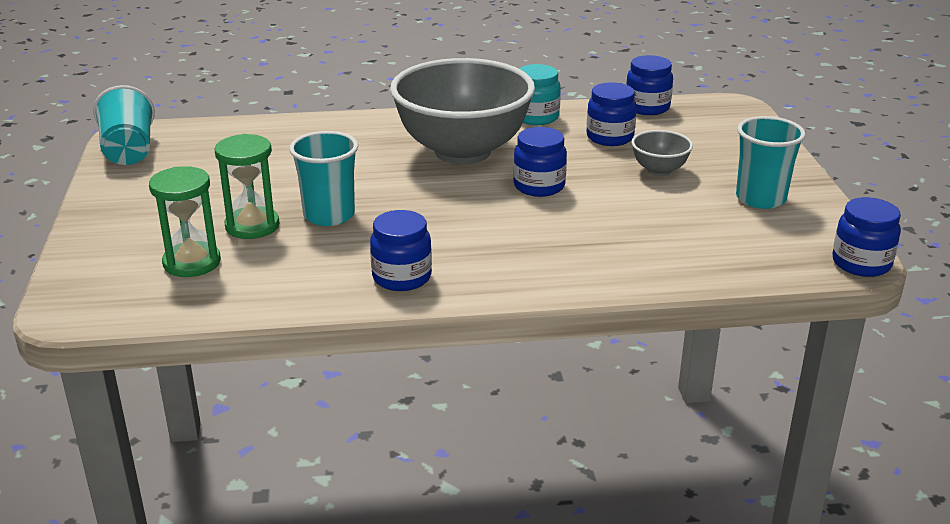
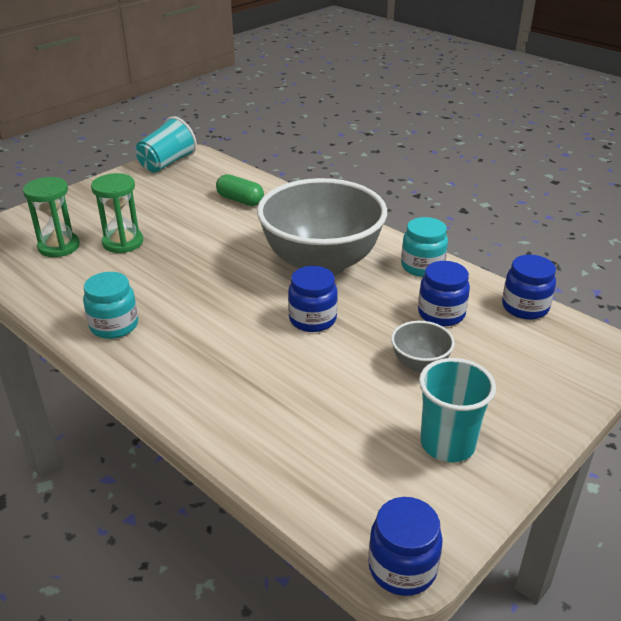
camera: 50 degrees right, 5 degrees up
(285, 144) = (240, 200): none -> green capsule
(329, 215) = (166, 260): turquoise cup -> none
(402, 277) = (114, 326): blue jar -> turquoise jar

